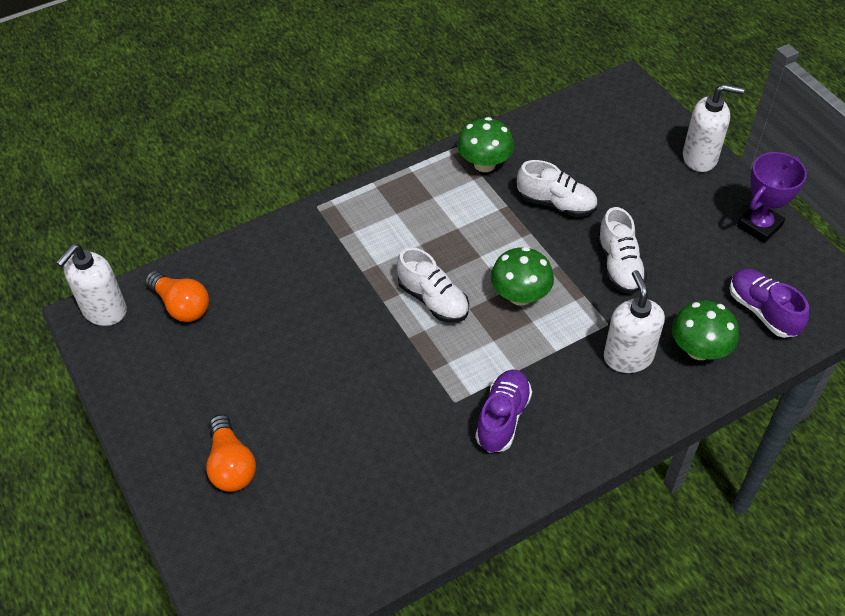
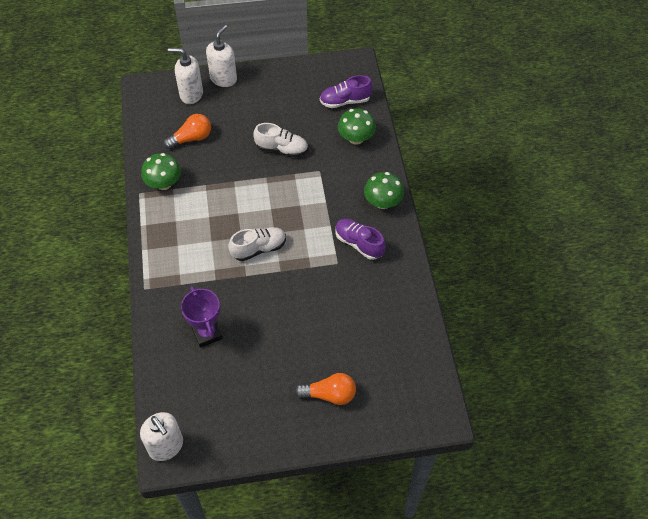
camera: 70 degrees left, 5 degrees up
(181, 306) = (188, 394): orange light bulb -> orange light bulb (191, 138)
(520, 295) = (278, 204): green mushroom -> green mushroom (383, 202)
(556, 204) = (218, 160): white shoe -> none
(628, 357) = (345, 171): white soap dispenser -> white soap dispenser (191, 94)
(759, 226) = (288, 76): purple trophy -> purple trophy (207, 333)

